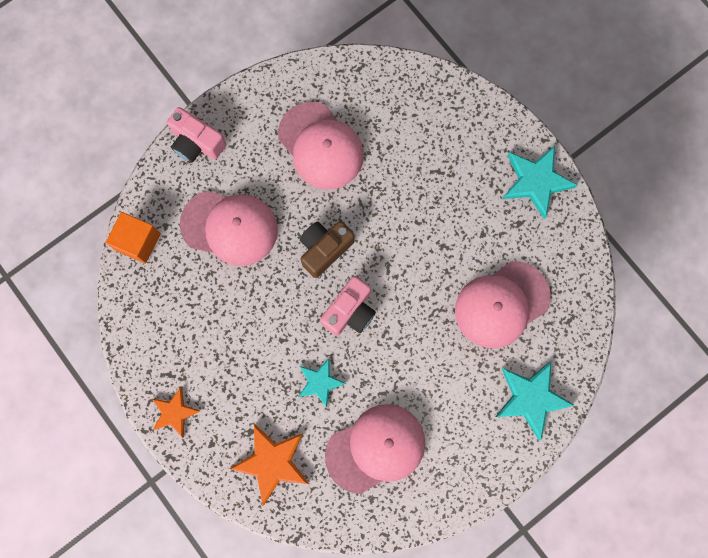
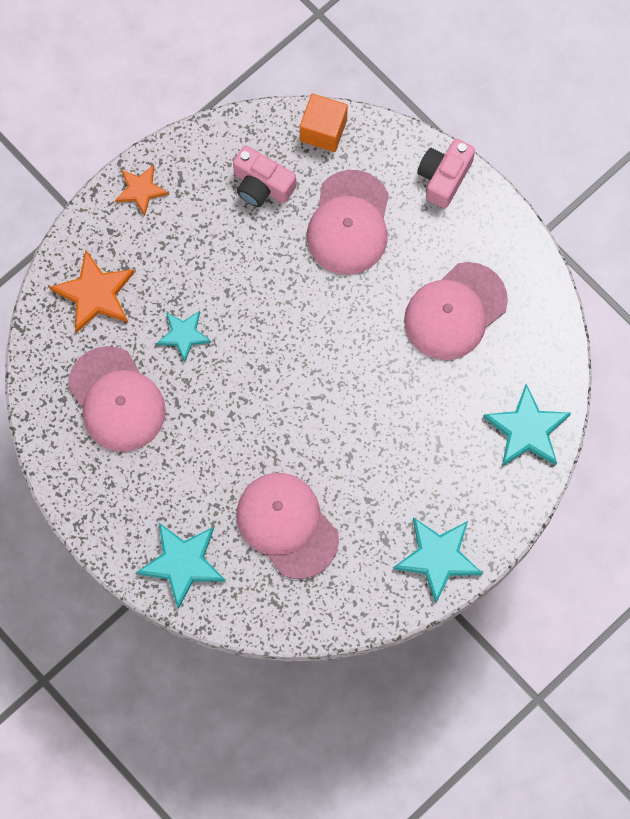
camera: 85 degrees right, 5 degrees down
(324, 249) = (333, 326): brown camera -> none
(350, 311) = (265, 360): pink camera -> pink camera (262, 185)
(430, 99) = (527, 429): none -> turquoise star

